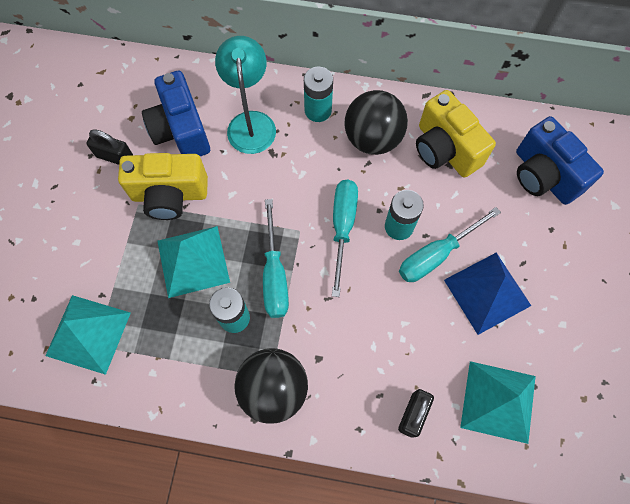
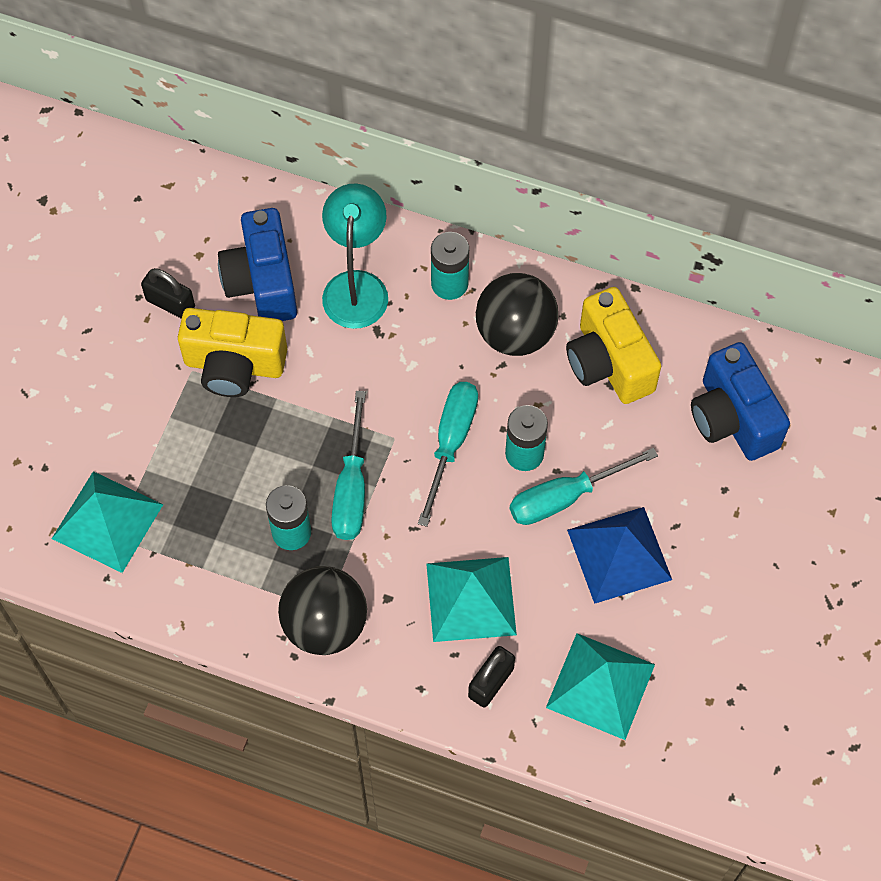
camera: 10 degrees right, 5 degrees down
(193, 261) = (251, 454): turquoise pyramid -> turquoise pyramid (471, 598)

